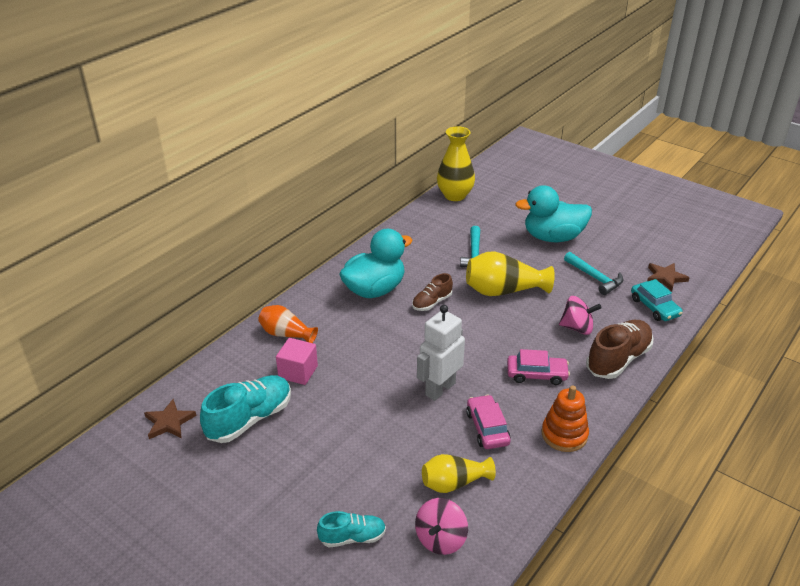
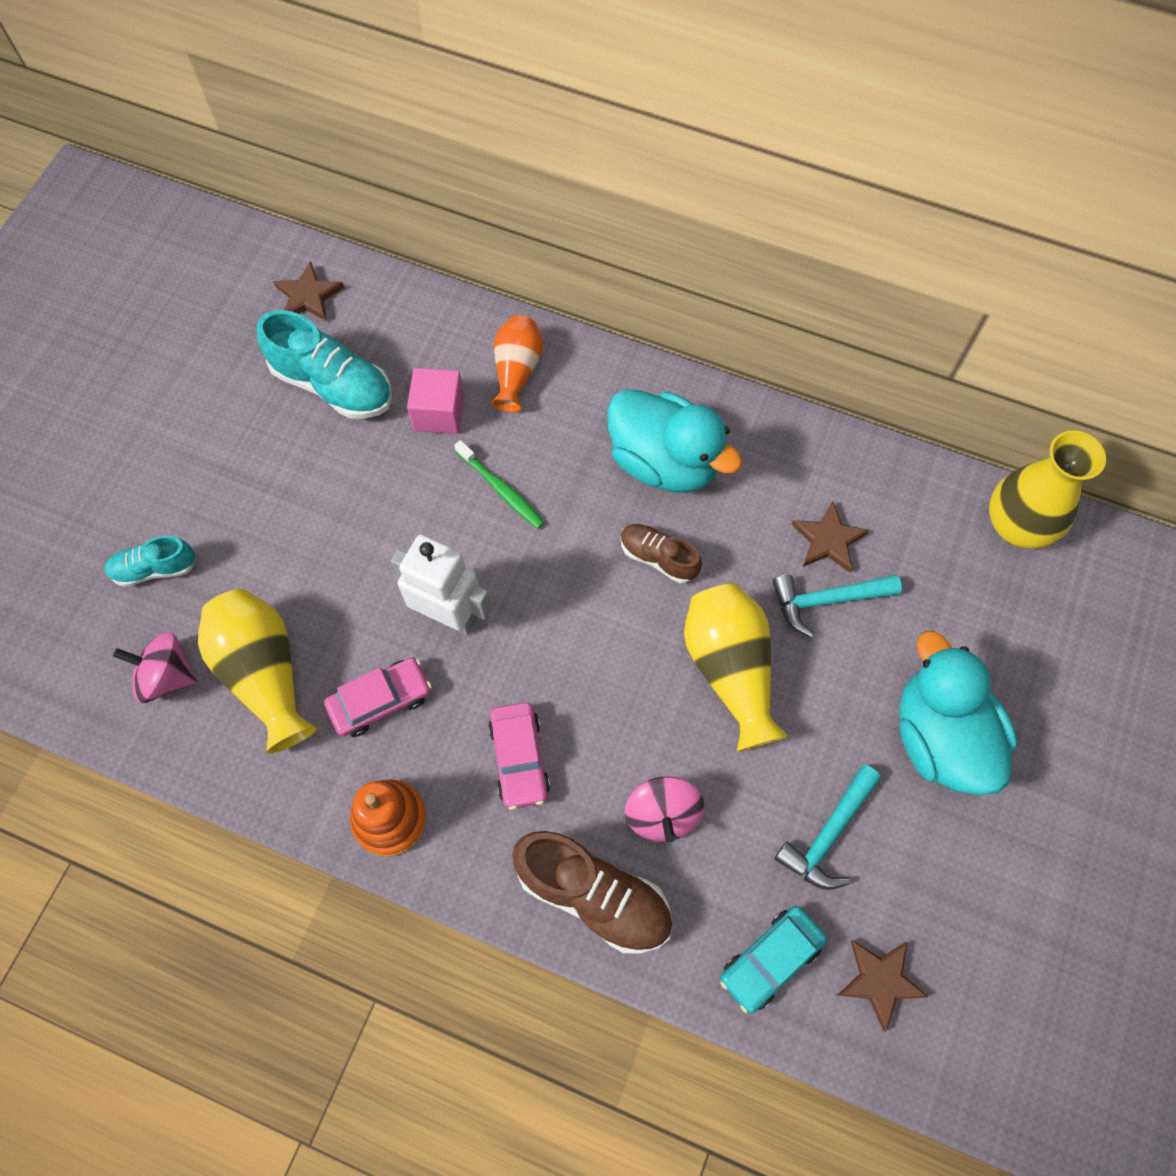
camera: 75 degrees right, 30 degrees up
(352, 537) = (155, 569): turquoise shoe -> turquoise shoe turned 105 degrees clockwise
(364, 354) = (501, 489): none -> green toothbrush
(442, 247) = (828, 540): none -> brown star
(454, 483) = (265, 674): yellow vase -> yellow vase, size x1.54

